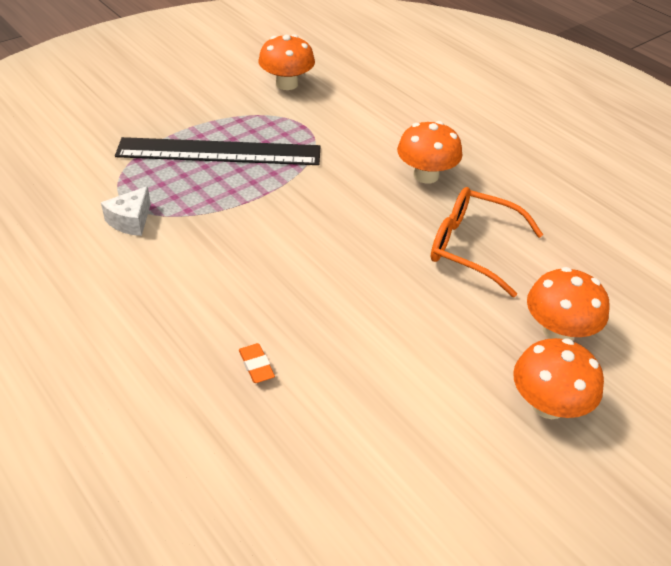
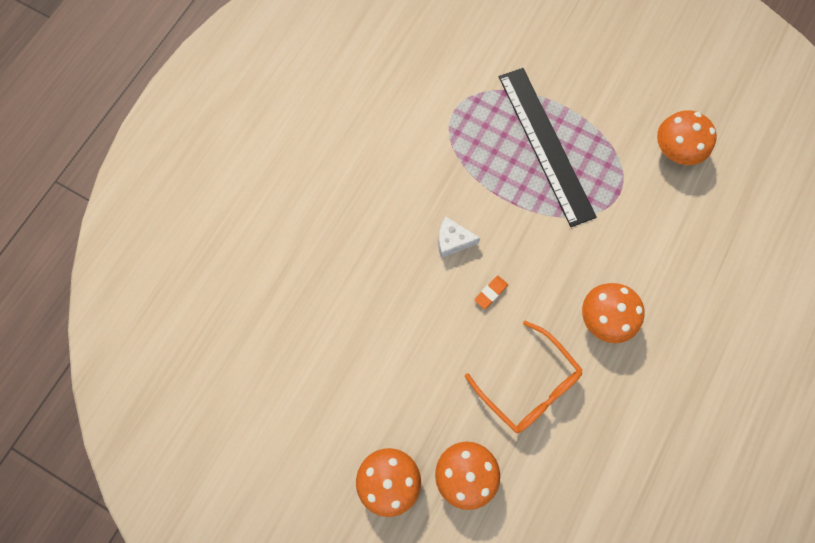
camera: 70 degrees right, 30 degrees up
(131, 221) = (435, 128): white cheese -> white cheese (452, 241)
(256, 366) = (341, 276): orange eraser -> orange eraser (490, 293)
(473, 248) = (528, 384): orange glasses -> orange glasses turned 135 degrees clockwise

